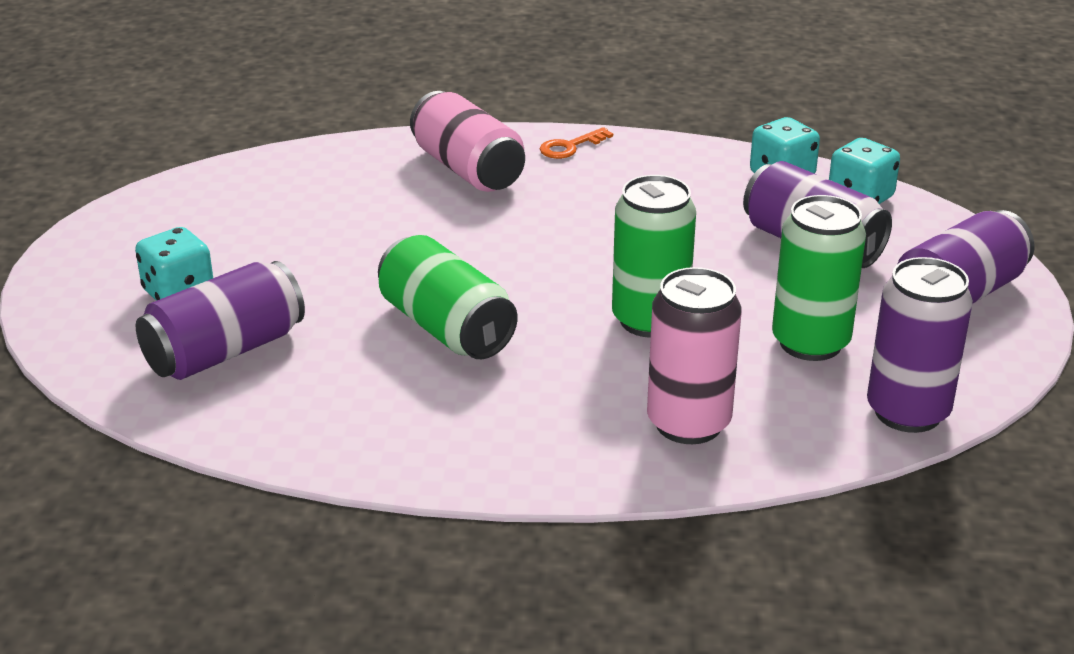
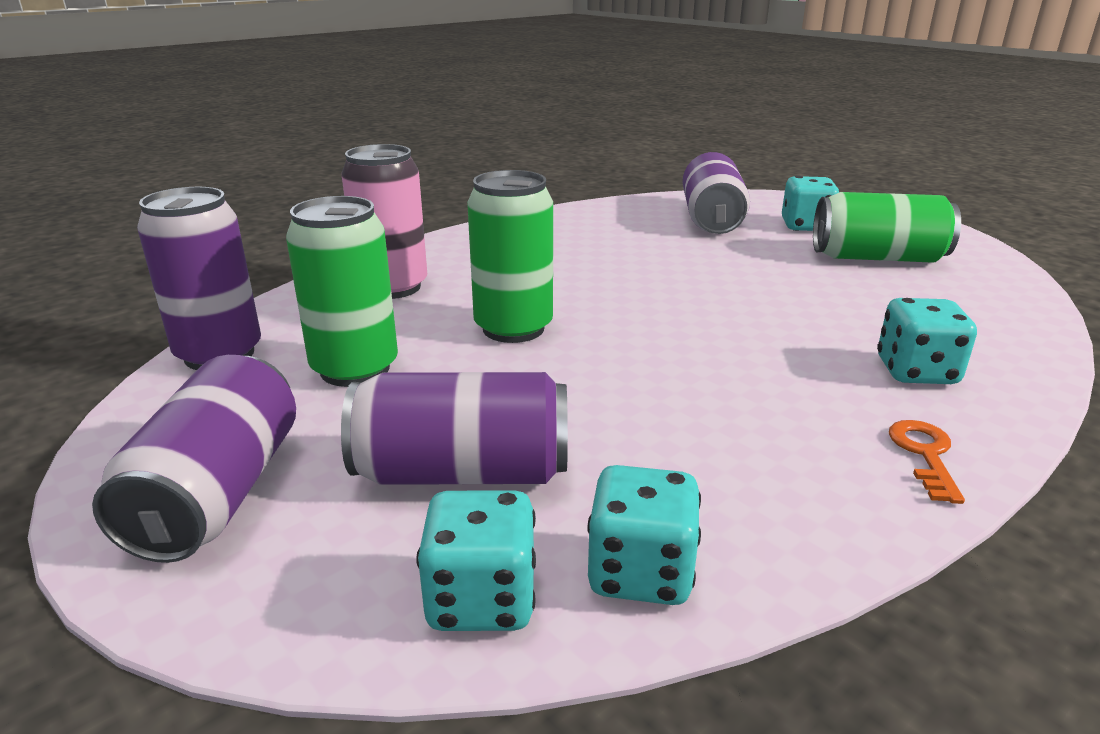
camera: 135 degrees right, 5 degrees down
(446, 328) = (635, 269): green can -> green can (877, 257)
(468, 169) = (916, 372): pink can -> turquoise dice

